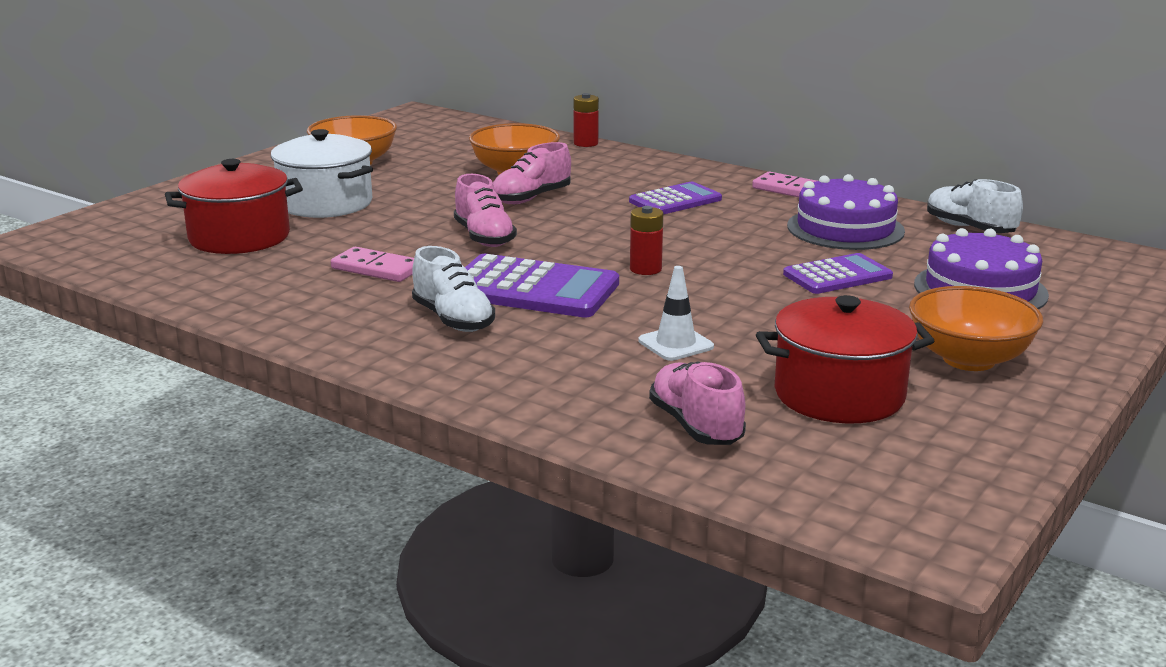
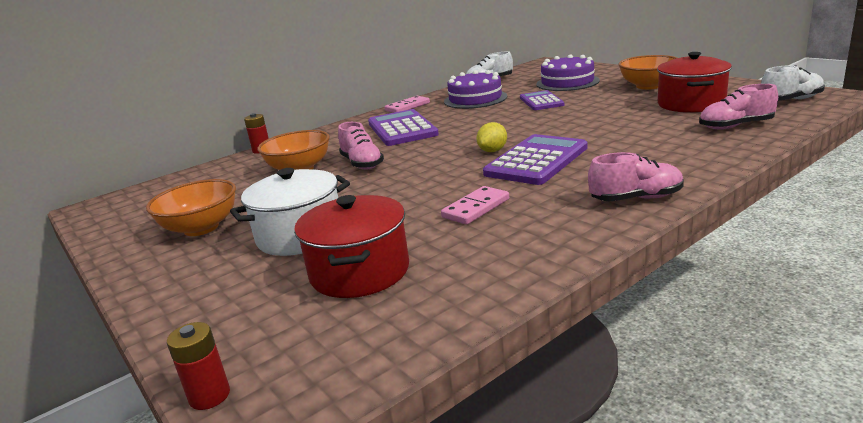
camera: 70 degrees left, 0 degrees up
(453, 319) = (584, 181): white shoe -> white shoe (791, 100)
(484, 237) = (431, 175): pink shoe -> pink shoe (636, 198)
(575, 261) = (493, 151): none -> yellow lemon
(645, 269) = (514, 135): red battery -> red battery (209, 396)
(675, 200) = (402, 129): purple calculator -> purple calculator, size x1.59
(675, 344) = (629, 129): white traffic cone -> none

